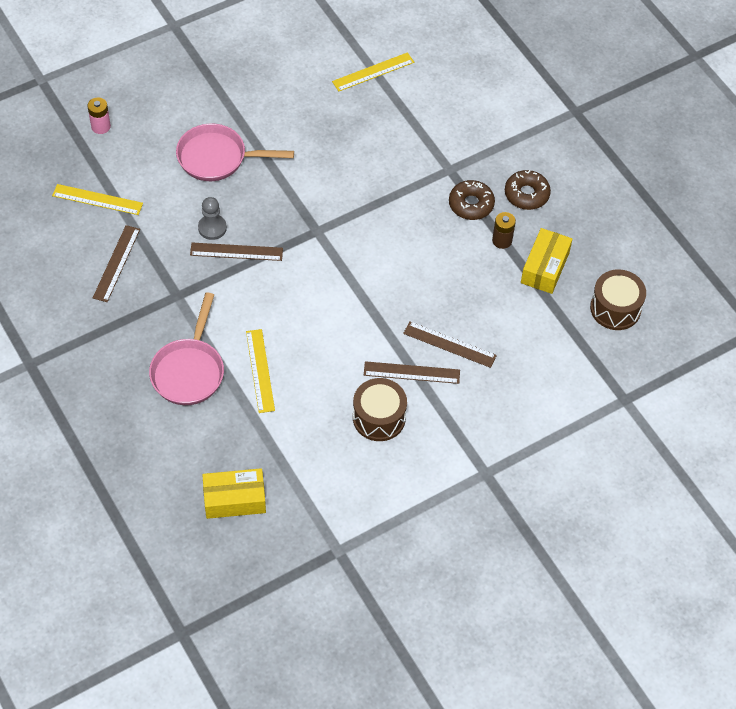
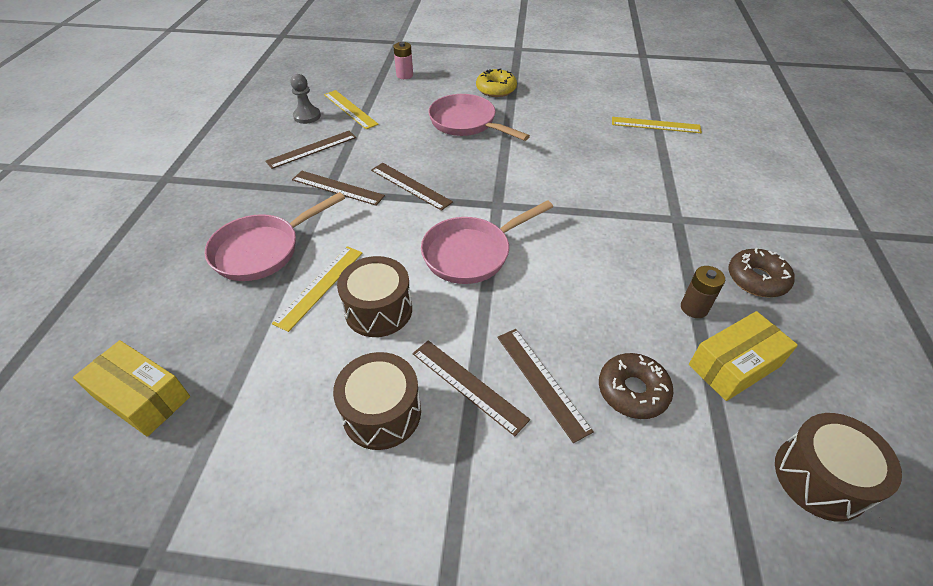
camera: 40 degrees right, 10 degrees down
(182, 287) = (337, 188): none -> brown ruler
(204, 99) = (496, 89): none -> yellow donut
(212, 228) = (410, 161): grey pawn -> grey pawn (307, 116)
(315, 362) = (378, 310): none -> brown drum
(335, 283) = (472, 253): none -> pink pan
(471, 204) = (679, 257): brown donut -> brown donut (632, 391)

